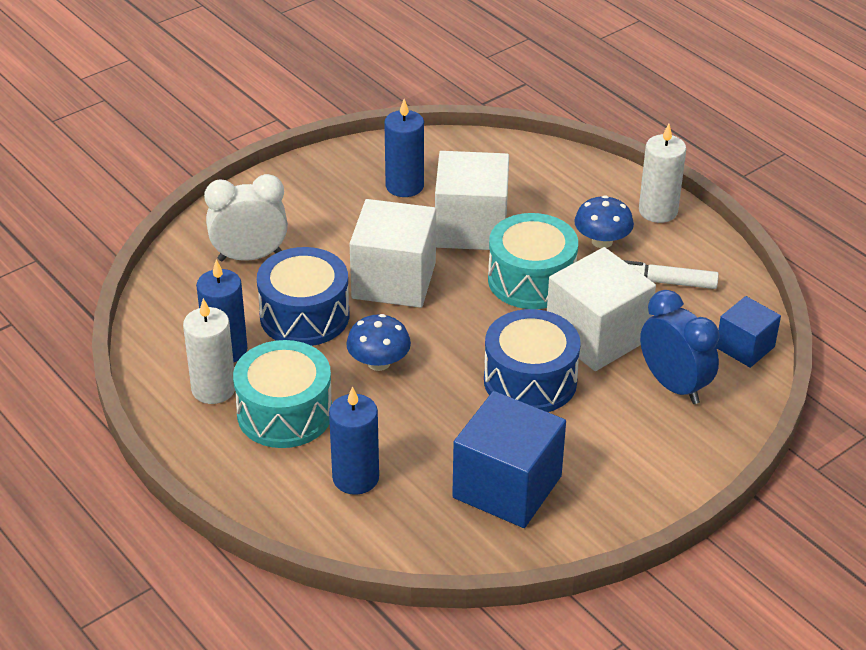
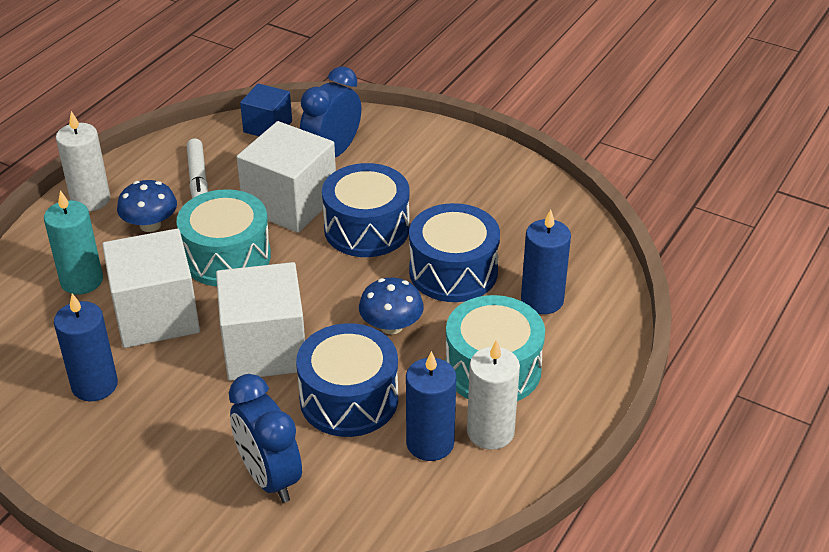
camera: 110 degrees left, 0 degrees up
(249, 256) = (269, 477): white clock -> blue clock
(432, 425) = (453, 271): none -> blue drum
(507, 487) = (497, 215): blue cube -> none
(539, 193) = (82, 281): none -> turquoise candle

